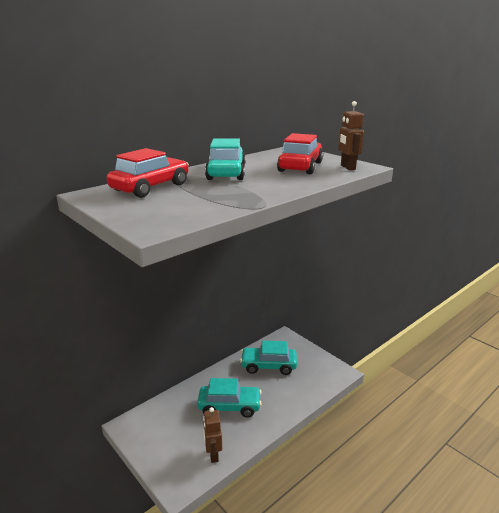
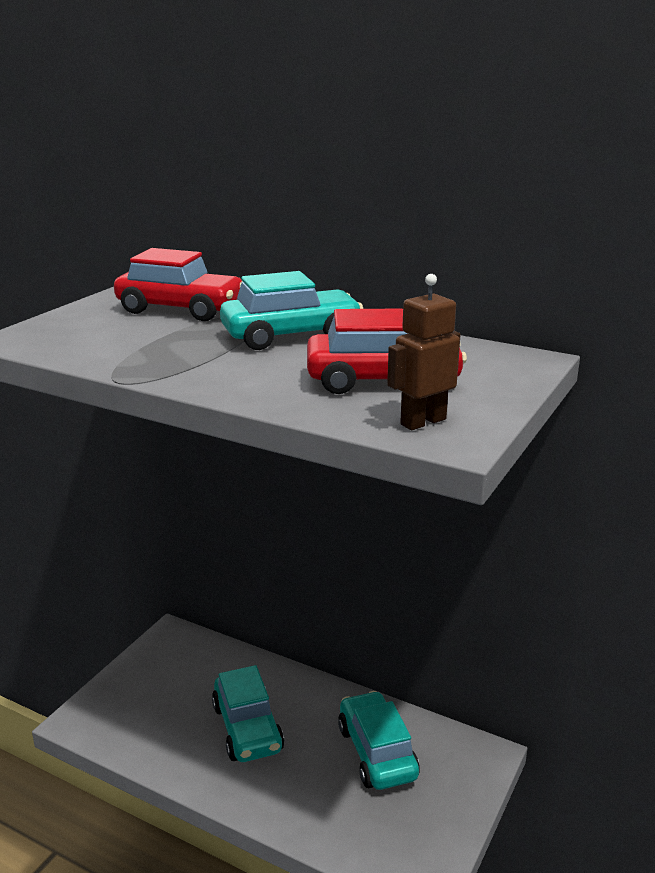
camera: 70 degrees right, 0 degrees up
(213, 454) = (141, 739): brown robot -> none

